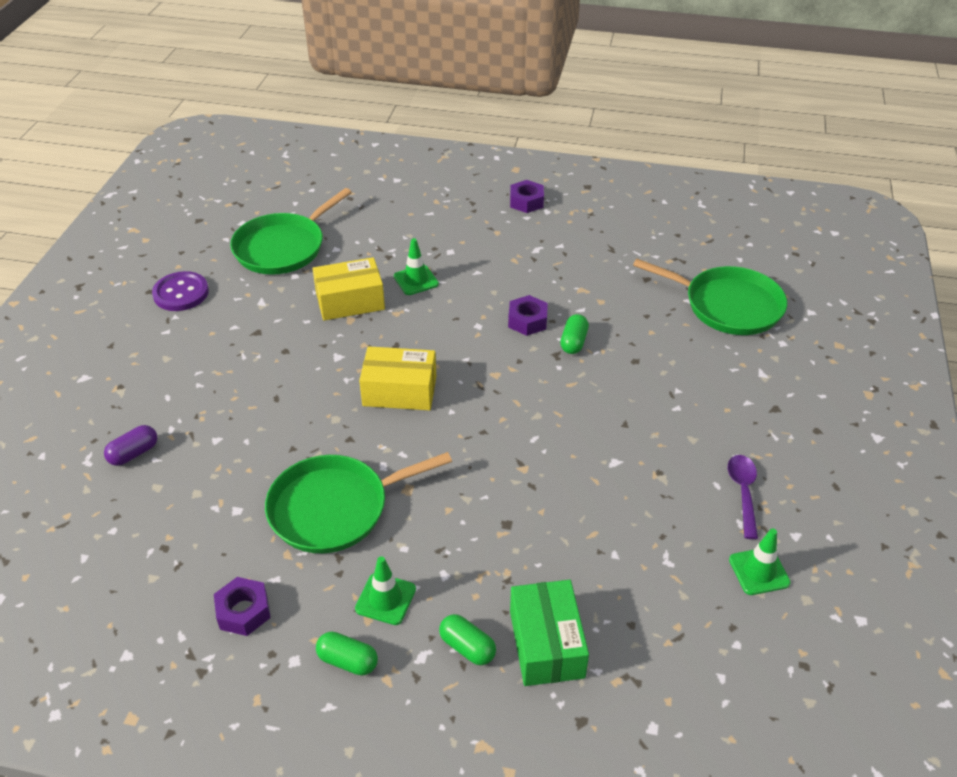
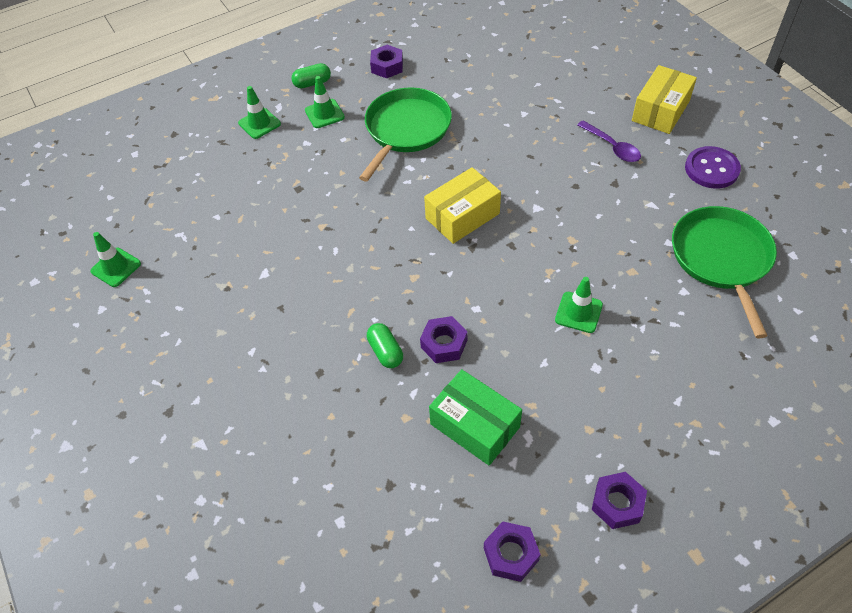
camera: 140 degrees right, 10 degrees up
(134, 453) = (553, 78): purple capsule -> none
(350, 301) = (595, 253): yellow box -> yellow box (660, 111)
(467, 647) = (259, 123): green capsule -> green traffic cone
(546, 644) = (219, 150): green box -> green box (475, 425)
(608, 218) = (511, 554): none -> purple nut
(728, 305) = (283, 512): green pan -> none
(743, 492) = (156, 315): purple spoon -> purple spoon (612, 147)

